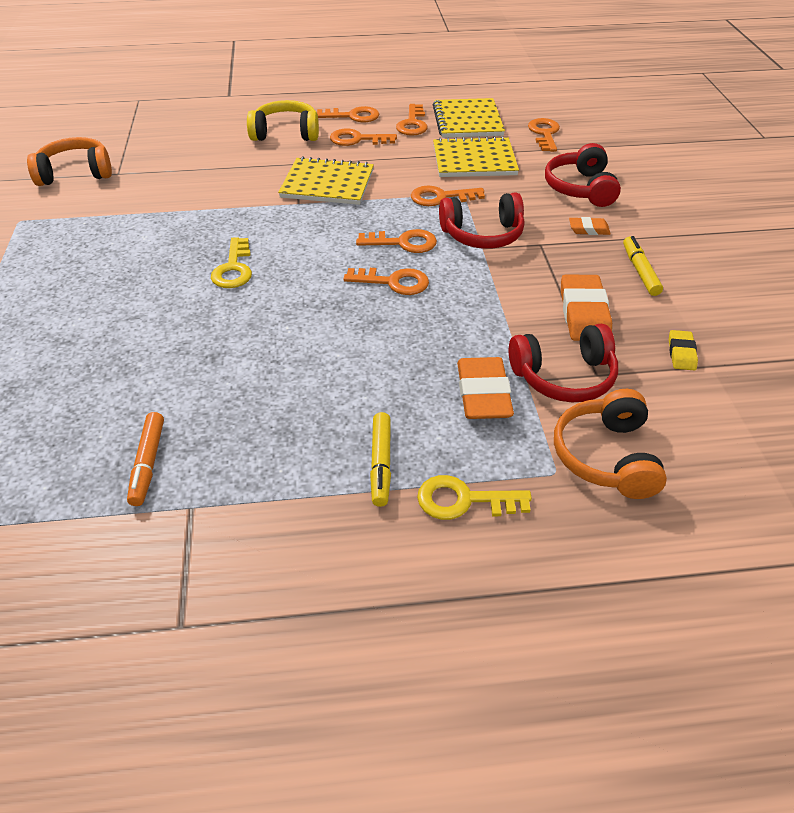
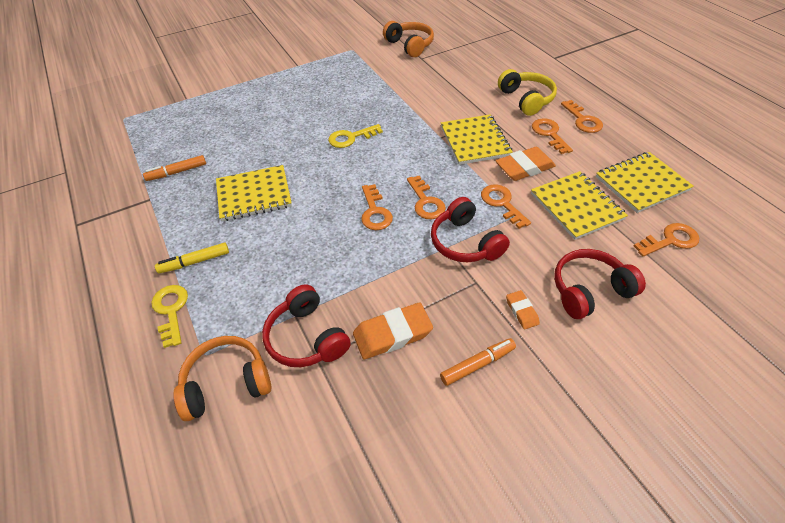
camera: 70 degrees right, 5 degrees up
(279, 380) = (254, 195): none -> yellow notebook
(412, 124) = (602, 154): orange key -> none
(483, 394) = (272, 294): orange eraser -> orange eraser (524, 167)
(640, 271) = (477, 364): yellow marker -> orange marker
(681, 353) = (368, 418): yellow eraser -> none

